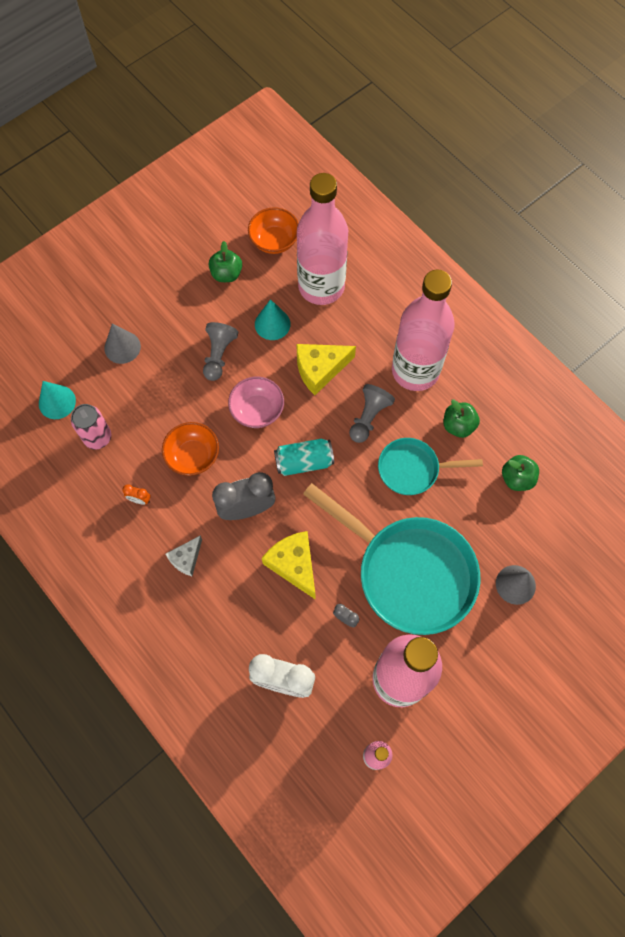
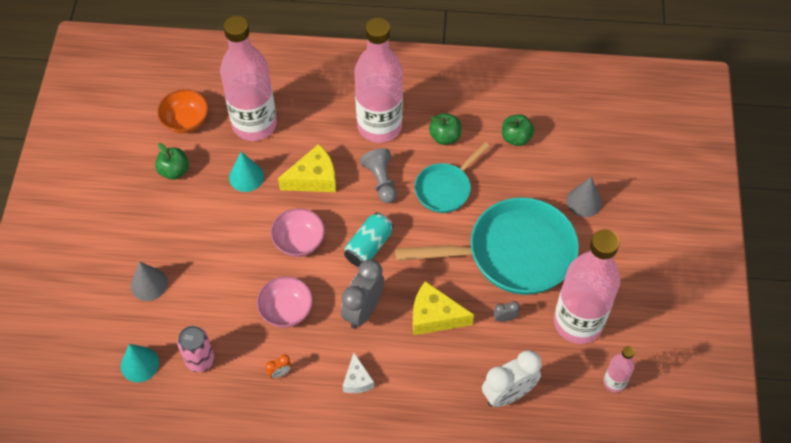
camera: 45 degrees left, 10 degrees down
(193, 456) = (286, 310): orange bowl -> pink bowl
(219, 355) = (230, 229): grey pawn -> none
(320, 369) = (314, 178): yellow cheese -> yellow cheese turned 135 degrees counterclockwise

